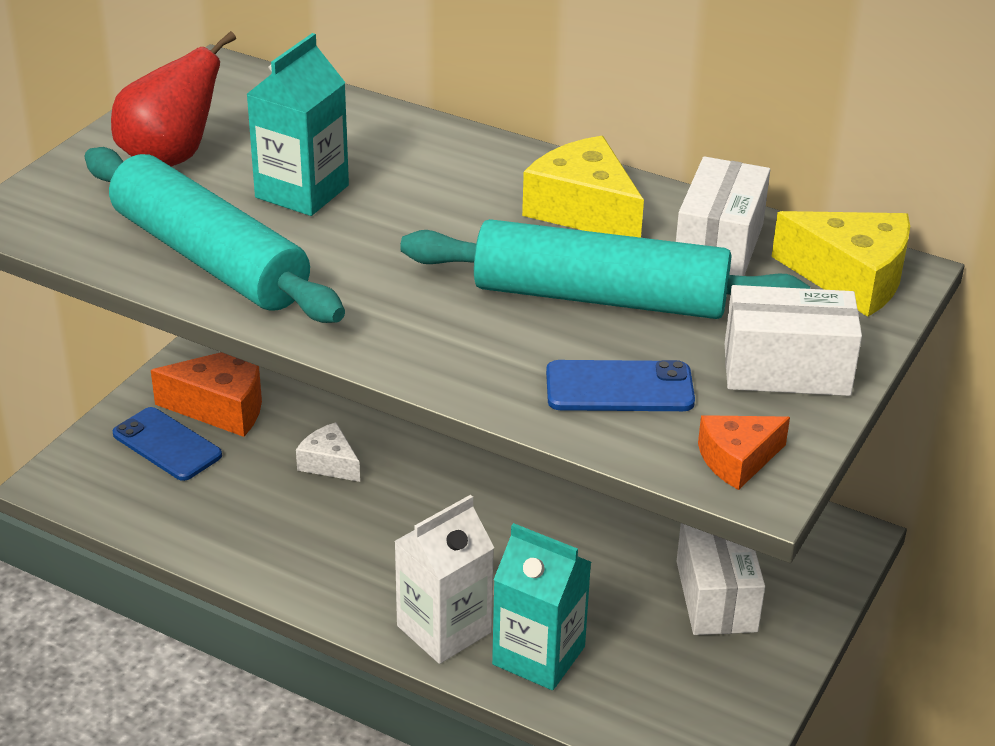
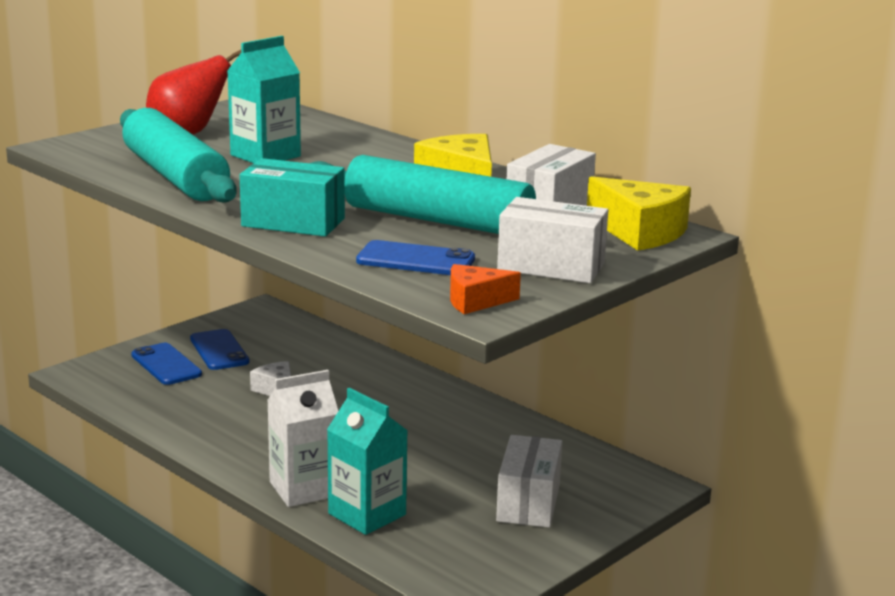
camera: 15 degrees right, 15 degrees down
(223, 406) = (219, 350): orange cheese -> blue phone
(422, 335) = (293, 222): none -> turquoise box

